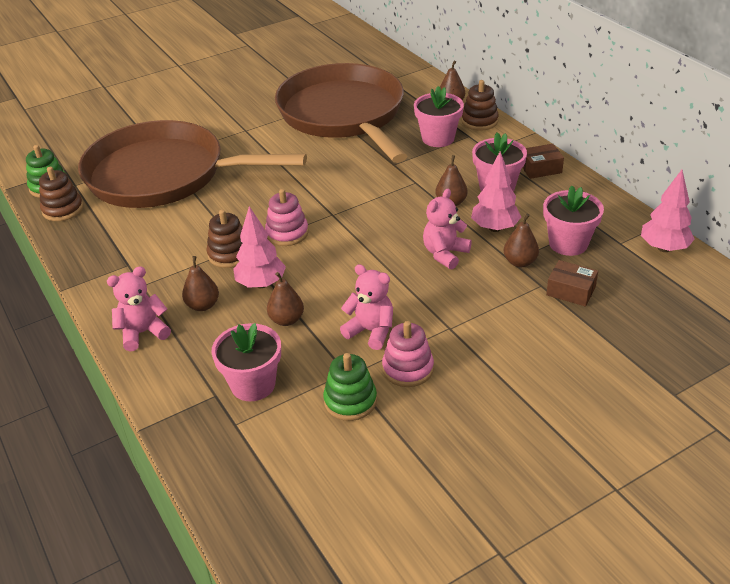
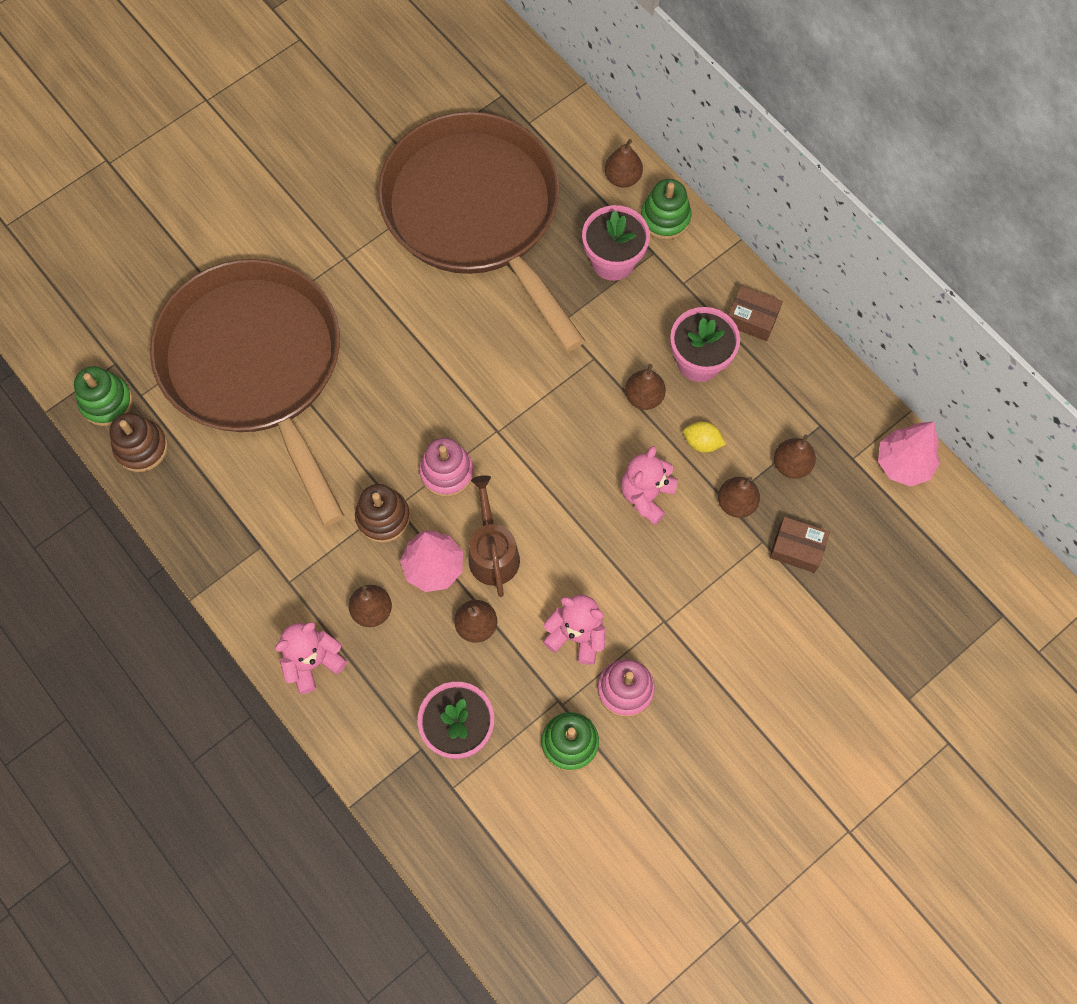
camera: 10 degrees left, 30 degrees up
(163, 175) = (256, 366): brown pan -> brown pan turned 60 degrees clockwise
(311, 278) = (492, 552): none -> brown watering can
(479, 121) = (665, 218): brown stacking toy -> green stacking toy
(494, 228) = (702, 442): pink tree -> yellow lemon
(540, 168) = (752, 318): brown box -> brown box turned 45 degrees clockwise
(568, 243) = (791, 464): pink flower pot -> brown pear

